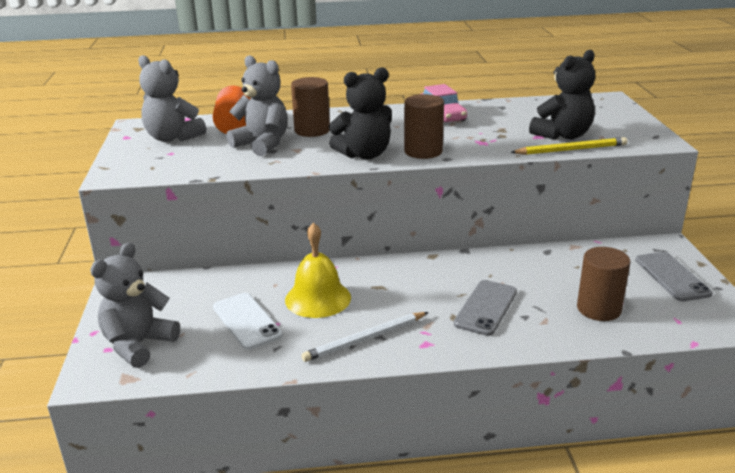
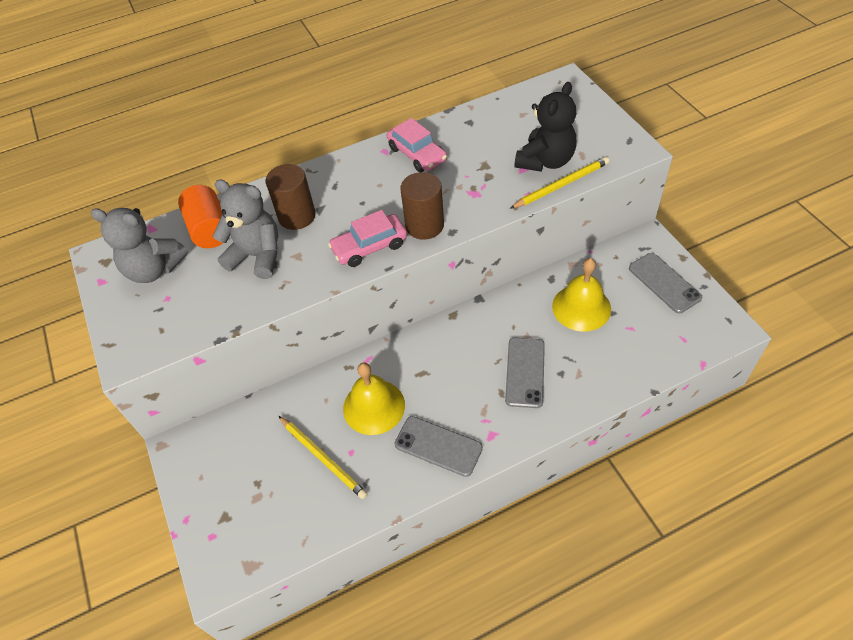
camera: 15 degrees left, 25 degrees up
(138, 345) = (238, 521): grey teddy bear -> none
(246, 321) = (323, 457): white phone -> yellow pencil
(364, 155) = (369, 247): black teddy bear -> pink car
(365, 339) = (438, 446): white pencil -> grey phone
(570, 276) = (581, 307): none -> yellow bell
(599, 309) = (618, 344): brown cylinder -> none

